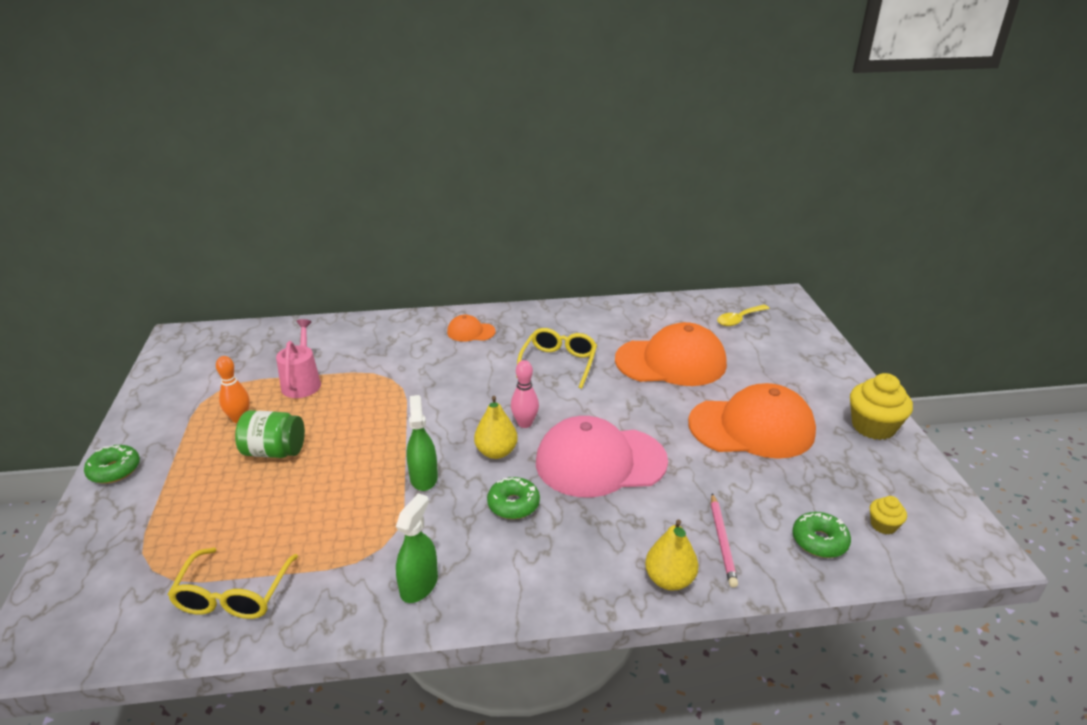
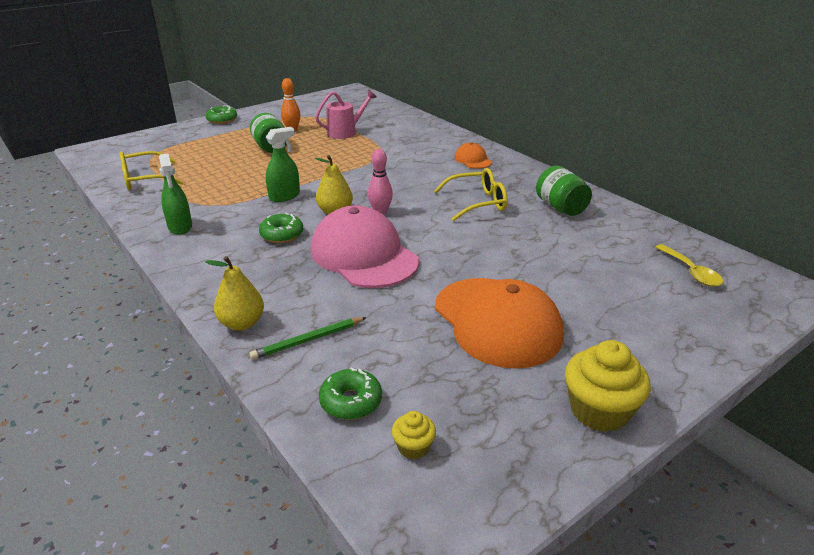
camera: 60 degrees right, 0 degrees up
(419, 585) = (180, 227): green spray bottle -> green spray bottle turned 75 degrees clockwise
(605, 328) = (560, 207): none -> green jar
(671, 362) = (551, 252): orange cap -> none
(722, 541) = (308, 340): pink pencil -> green pencil
(739, 319) = (691, 272): yellow spoon -> yellow spoon turned 135 degrees counterclockwise

